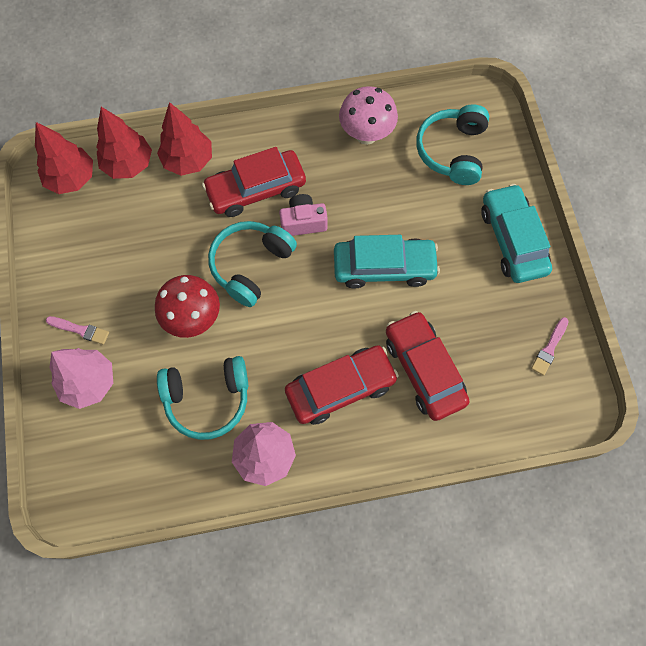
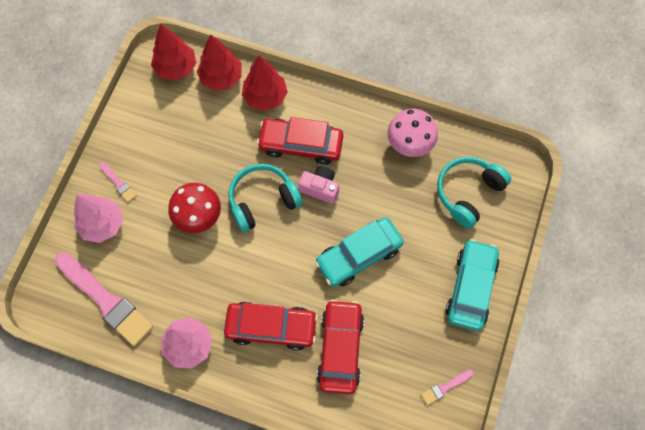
camera: 30 degrees right, 0 degrees up
(143, 461) = (106, 300): none -> pink brush
(207, 399) = (174, 282): turquoise headphones -> none
(384, 267) = (359, 255): turquoise car -> turquoise car turned 120 degrees clockwise

